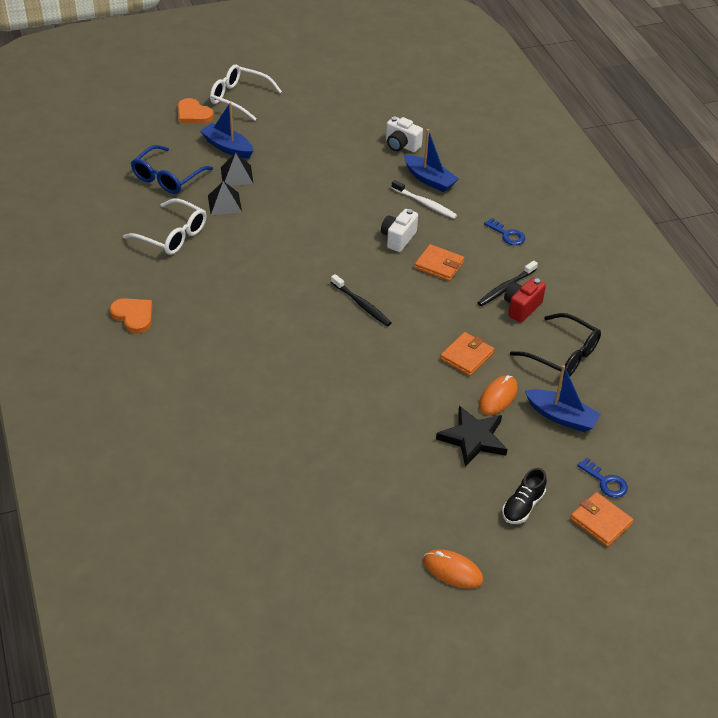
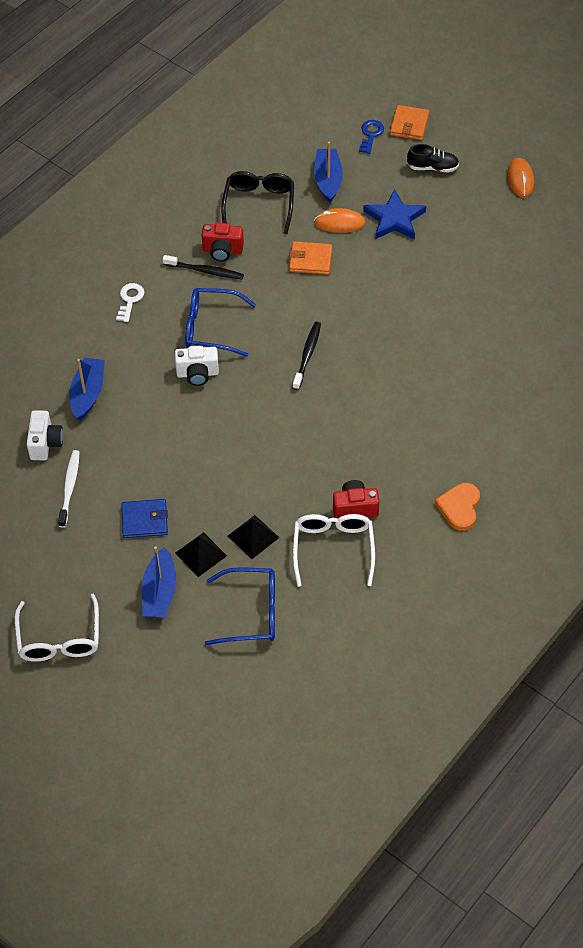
camera: 120 degrees left, 10 degrees up
(193, 114) = (123, 664): orange heart -> none
(193, 261) = (355, 508): none -> red camera
(290, 163) = (144, 520): none -> blue wallet
(425, 203) = (129, 379): white toothbrush -> white toothbrush (69, 488)
(439, 265) = (211, 328): orange wallet -> blue glasses
(473, 438) = (394, 219): black star -> blue star
(507, 235) = (130, 300): blue key -> white key

